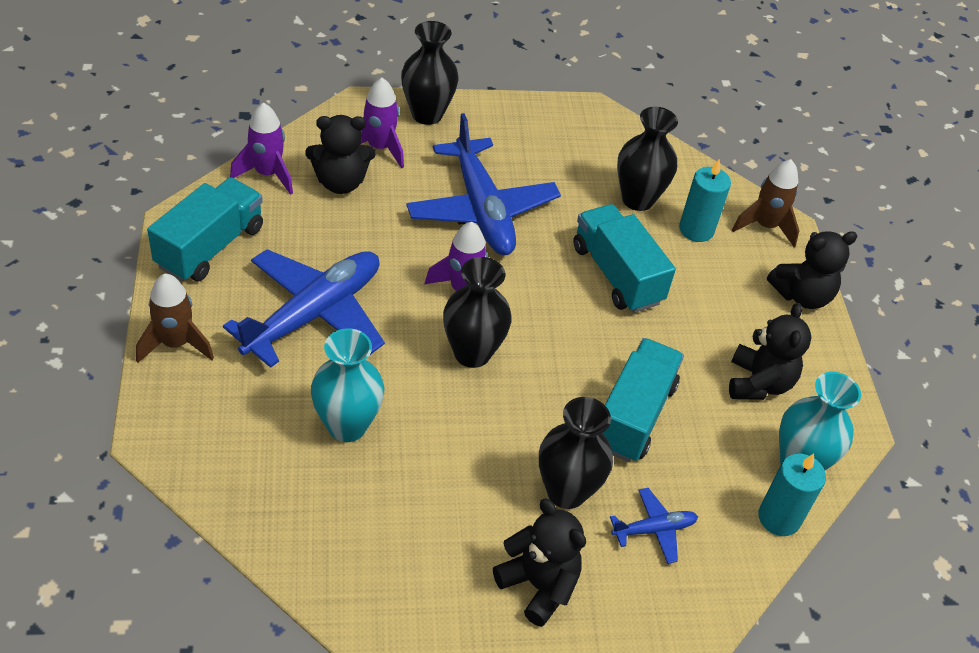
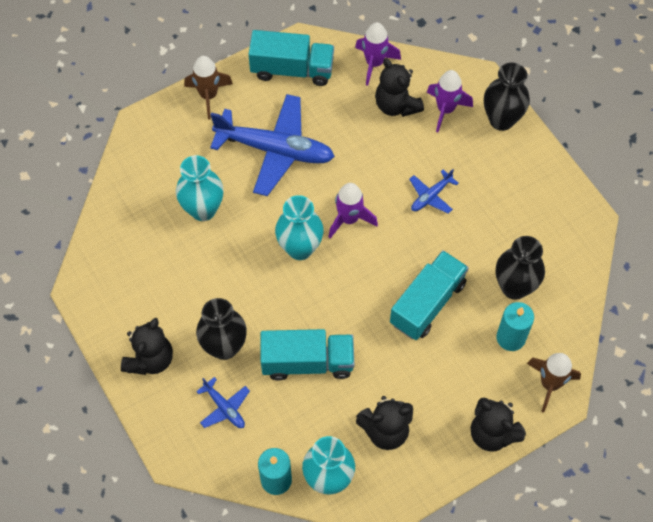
camera: 70 degrees right, 15 degrees up
(472, 353) = (300, 248): black vase -> turquoise vase
(482, 210) = (431, 196): blue plane -> blue plane, size x0.45

